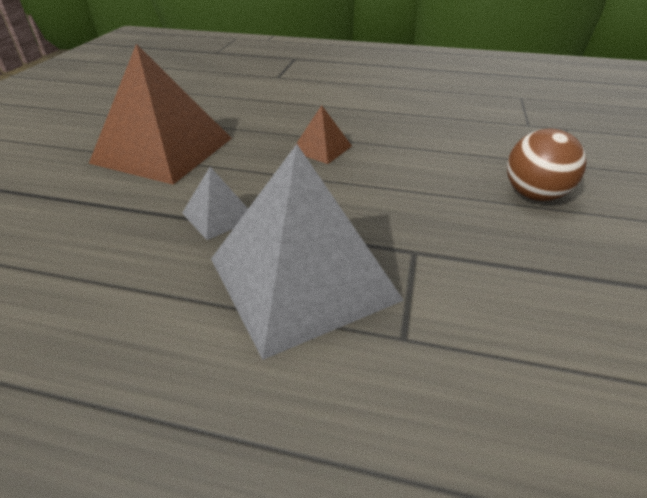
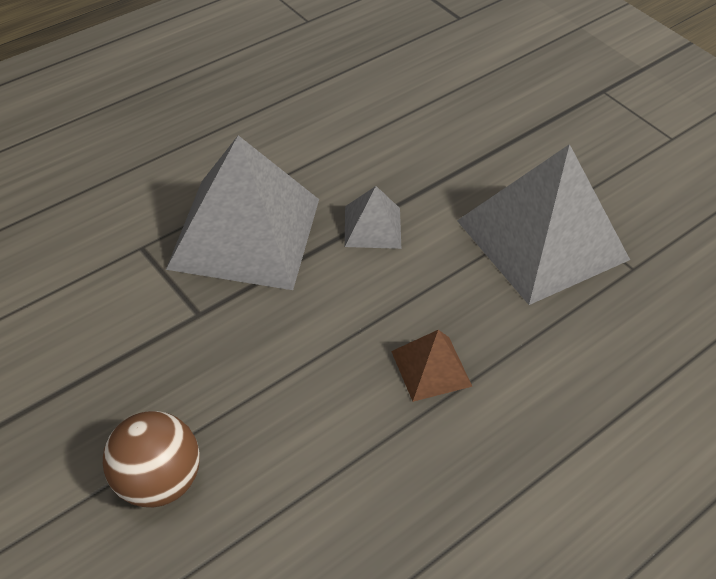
camera: 125 degrees right, 10 degrees up
(163, 150) = (542, 240): brown pyramid -> grey pyramid

